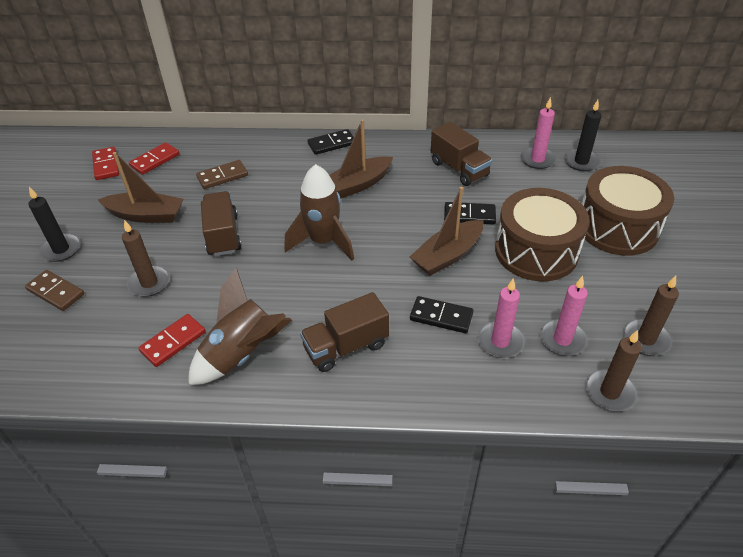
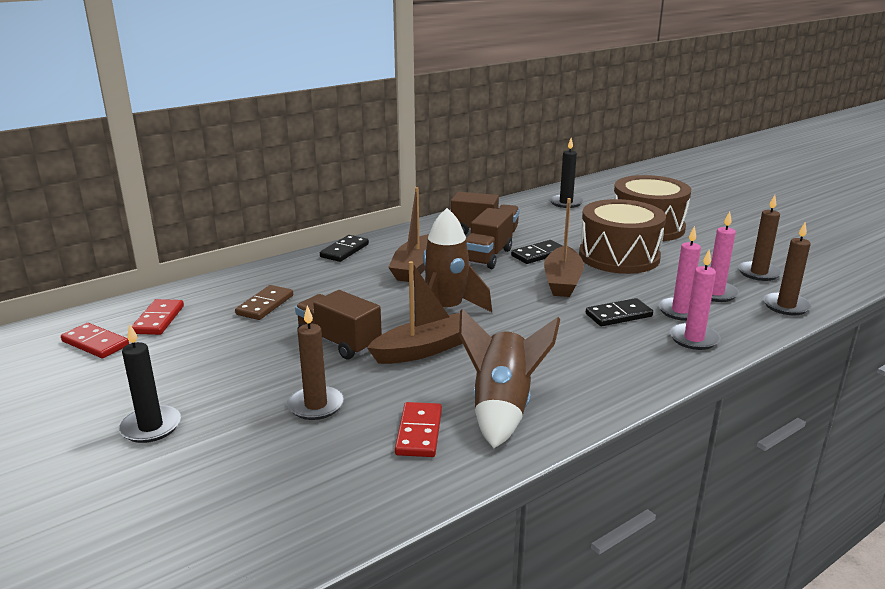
camera: 40 degrees left, 20 degrees down
(55, 292) = (206, 461): brown domino -> none
(146, 215) = (221, 361): brown boat -> brown boat (423, 350)
(346, 346) = (580, 363): brown truck -> brown truck (487, 256)
(537, 159) = (534, 210): pink candle -> pink candle (694, 339)

